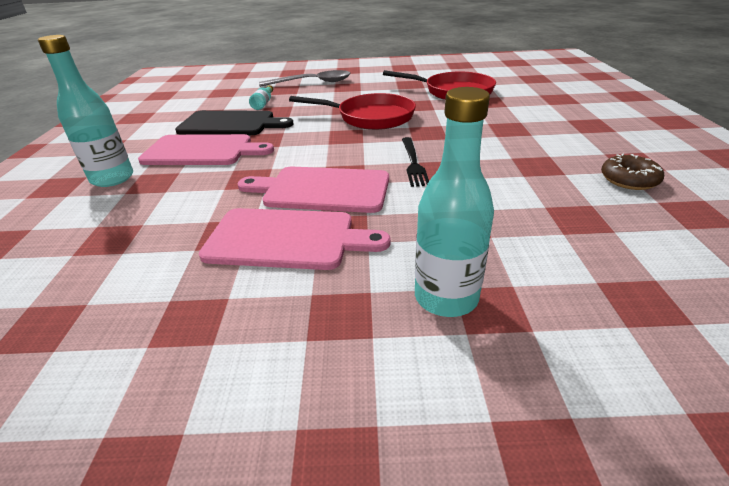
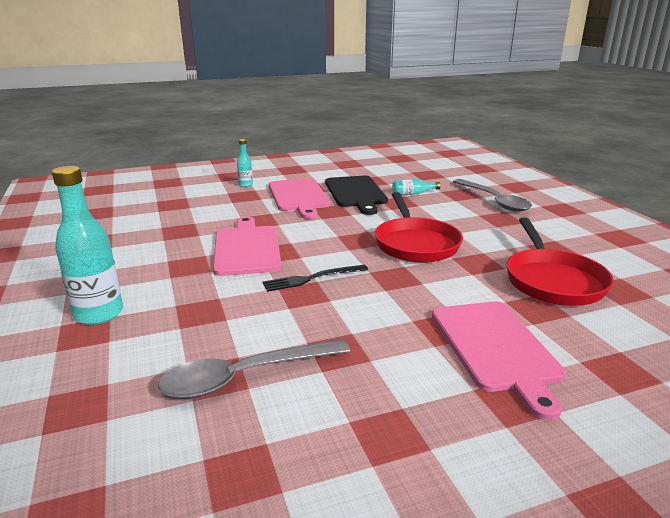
camera: 70 degrees right, 10 degrees down
(112, 178) = (245, 185): turquoise bottle -> turquoise bottle, size x0.50
(286, 239) = (173, 250): pink cutting board -> pink cutting board (495, 348)
(577, 205) = (244, 377): none -> grey spoon
(629, 180) = (322, 423): brown donut -> none

